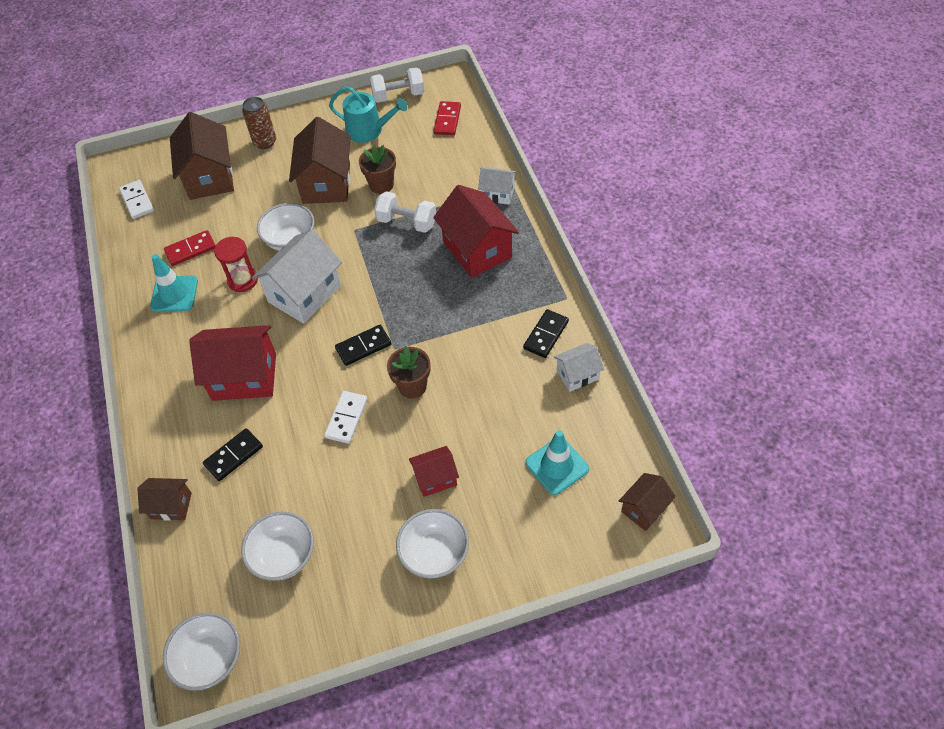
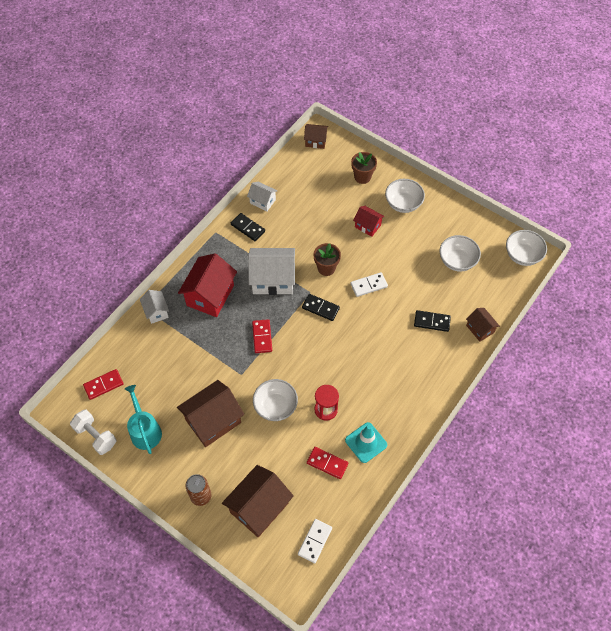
camera: 130 degrees left, 5 degrees up
(244, 377) = (386, 354): red house -> none
(304, 293) = (309, 366): white house -> white house (273, 280)
(380, 270) = (262, 337): none -> red domino
(381, 185) = (192, 385): brown flower pot -> brown flower pot (362, 177)
(407, 222) = (214, 348): white dumbbell -> none
(546, 335) = (247, 228): black domino -> black domino turned 45 degrees clockwise
(557, 466) = (321, 183): turquoise traffic cone -> none

